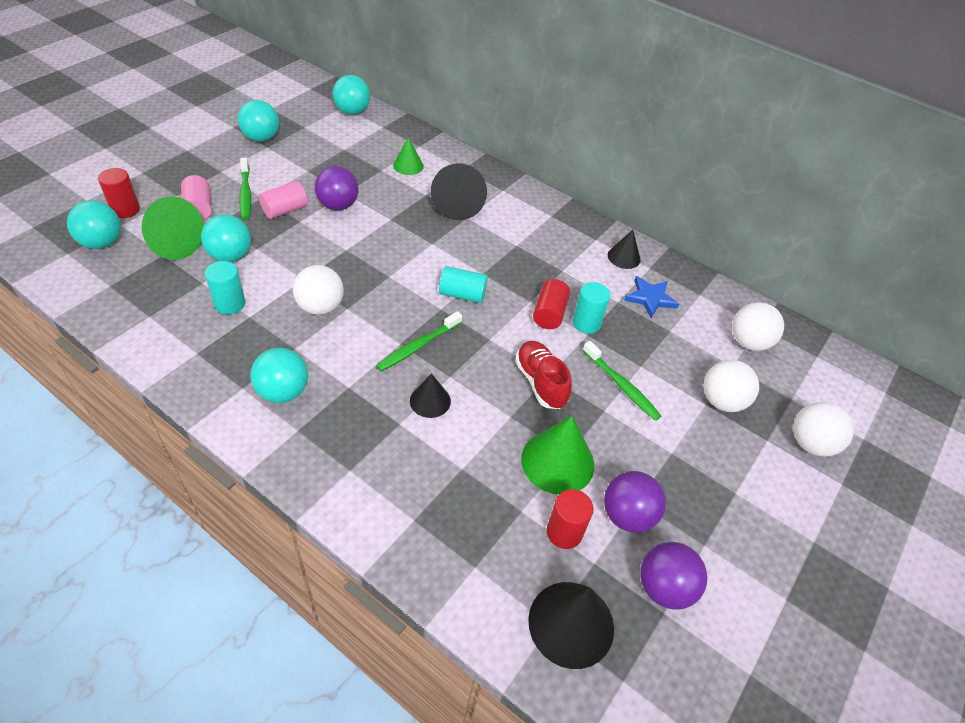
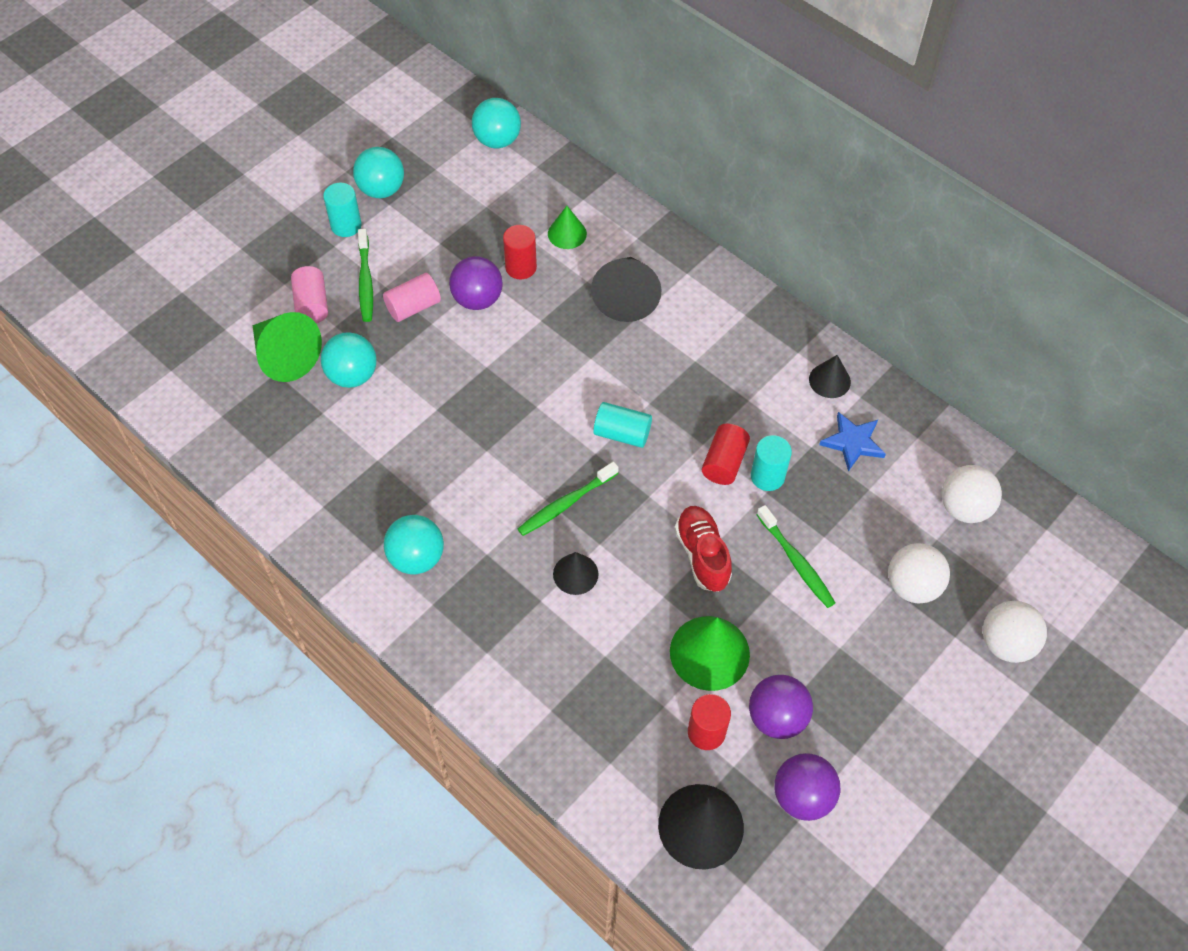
camera: 10 degrees right, 10 degrees up
(102, 243) = (206, 355): turquoise ball -> none
(125, 210) = (228, 306): red cylinder -> red cylinder (521, 267)
(230, 304) = (355, 442): turquoise cylinder -> turquoise cylinder (346, 225)
(320, 307) = (456, 448): white ball -> none

